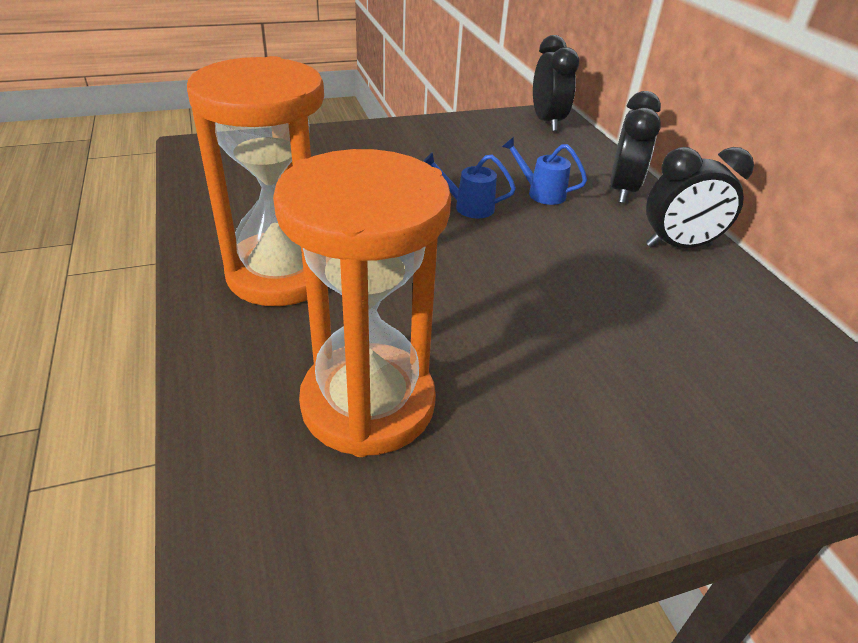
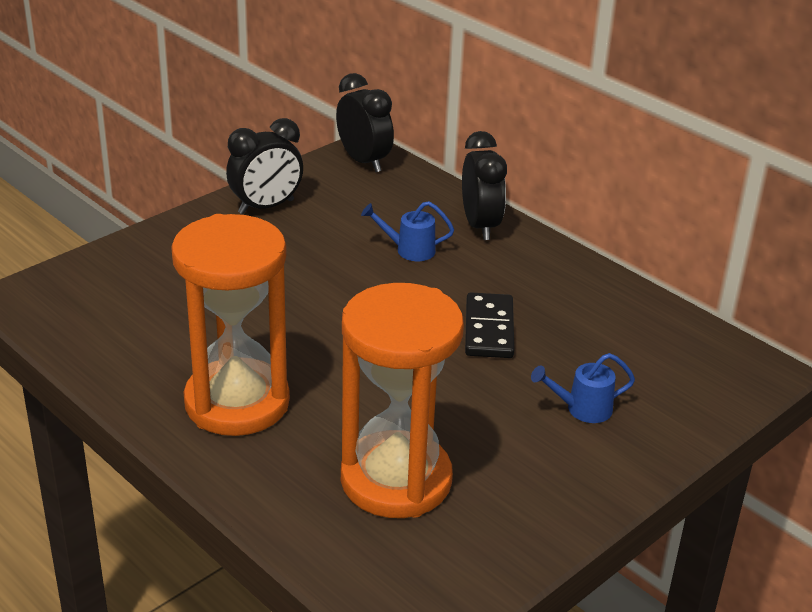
camera: 25 degrees left, 5 degrees down
(468, 207) = (353, 285): blue watering can -> blue watering can (582, 409)
(575, 280) = (489, 329): none -> black domino
(678, 246) = (555, 270): black clock -> black clock (266, 207)

